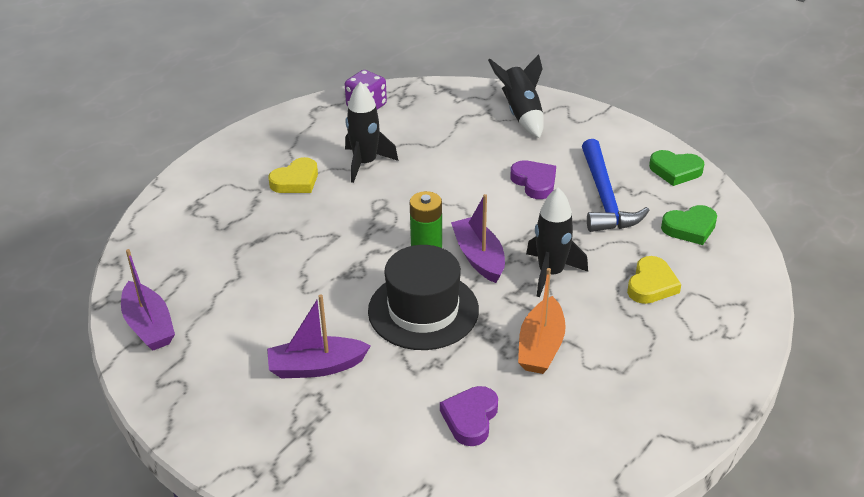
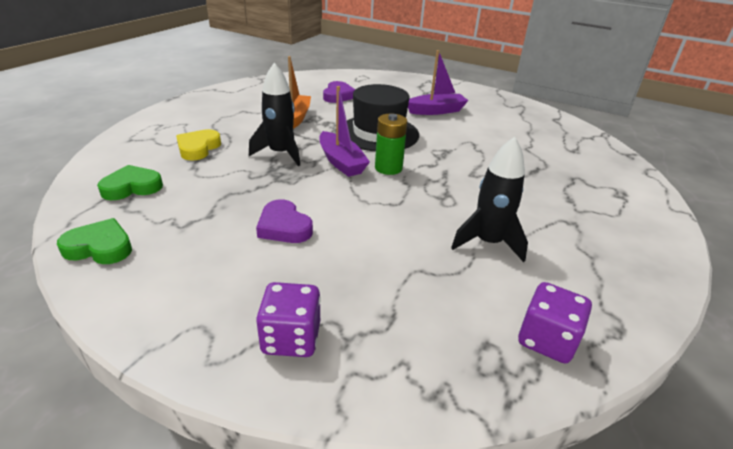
camera: 170 degrees right, 5 degrees down
(149, 326) = (557, 125): purple boat -> none
(296, 181) = (549, 220): yellow heart -> none
(521, 113) = (291, 338): black rocket -> purple dice
(604, 198) = (207, 213): blue hammer -> none

